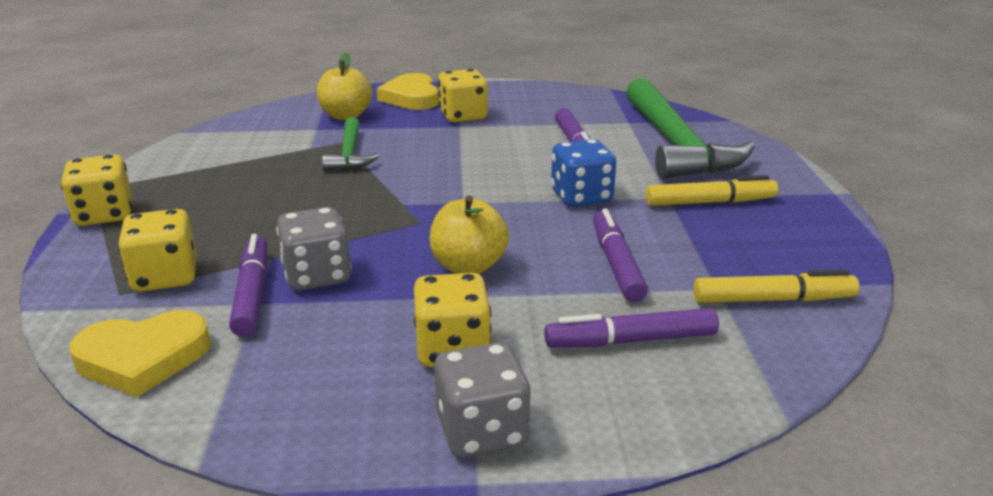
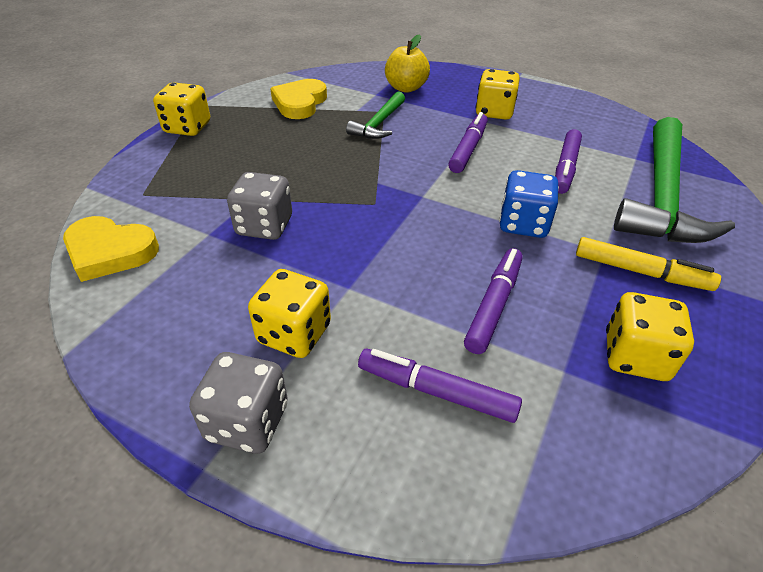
camera: 30 degrees right, 15 degrees up
(165, 277) = (177, 191): yellow dice -> yellow dice (635, 356)
(252, 293) = (213, 225): purple marker -> purple marker (468, 149)
(411, 97) = (469, 83): yellow heart -> yellow heart (300, 103)
(468, 266) = (373, 259): yellow apple -> none
(773, 300) = (609, 409): yellow marker -> none

